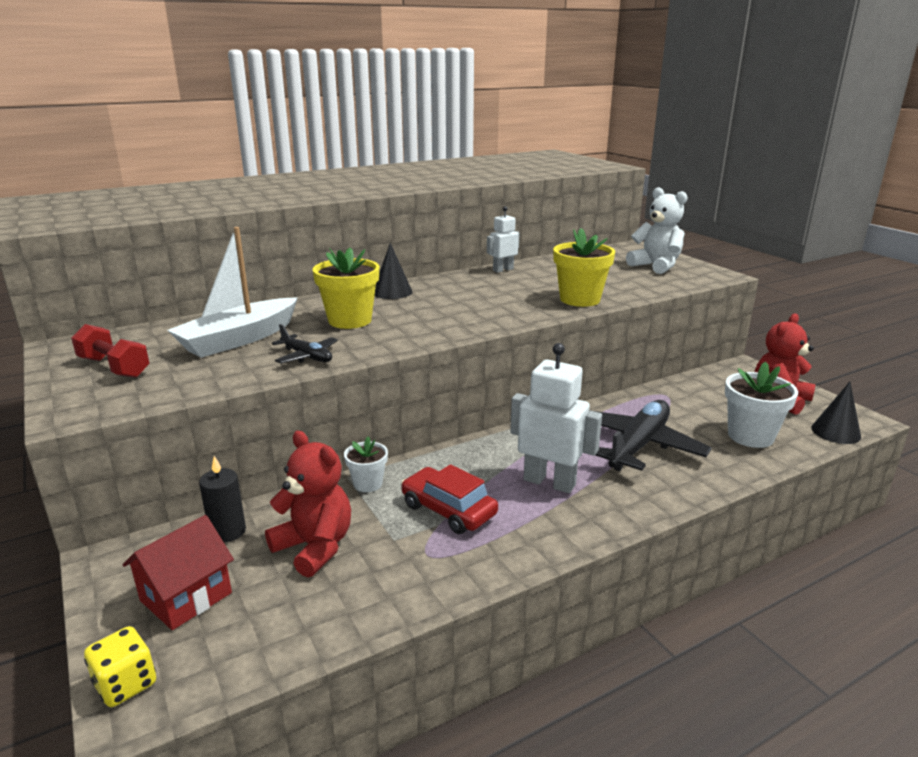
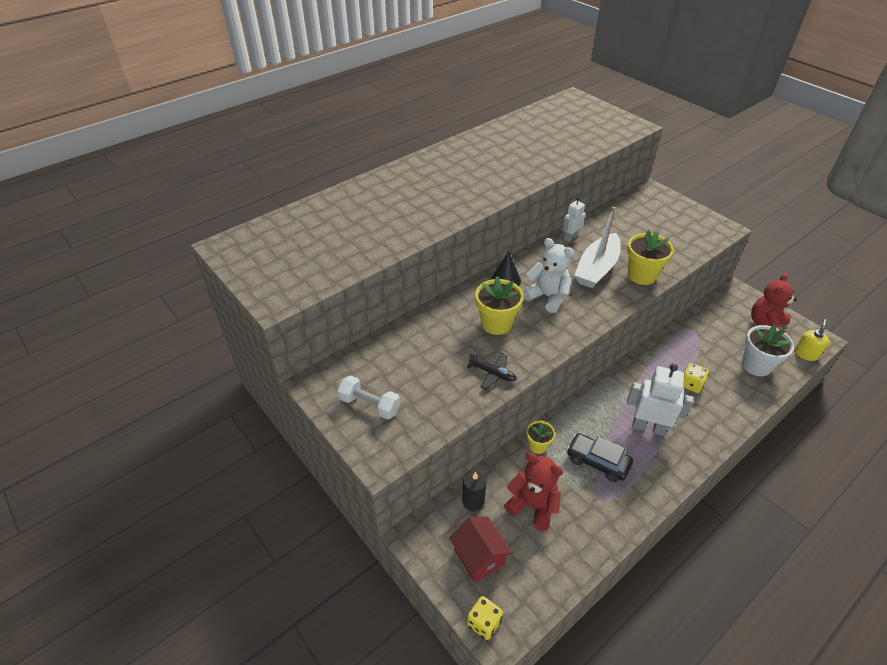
camera: 10 degrees left, 20 degrees up
(114, 367) = (370, 405): red dumbbell -> white dumbbell
(186, 597) = (479, 557): red house -> red house turned 60 degrees counterclockwise
(239, 339) = (433, 358): white boat -> white boat (597, 268)
(368, 484) = (538, 445): white flower pot -> yellow flower pot
(448, 510) = (597, 461): red car -> black car
(638, 445) = (691, 384): black plane -> yellow dice
(656, 266) = (677, 220): white teddy bear -> white teddy bear (547, 297)
(836, 432) = (806, 354): black cone -> yellow soap dispenser

